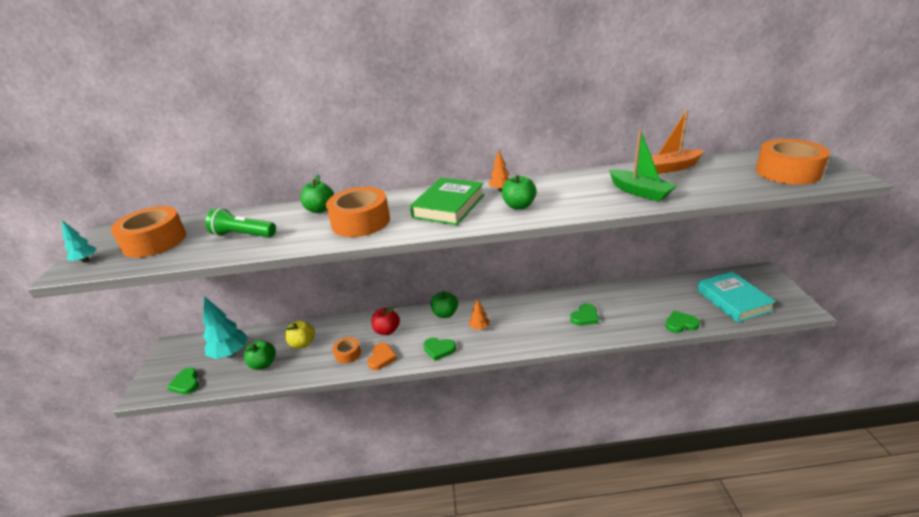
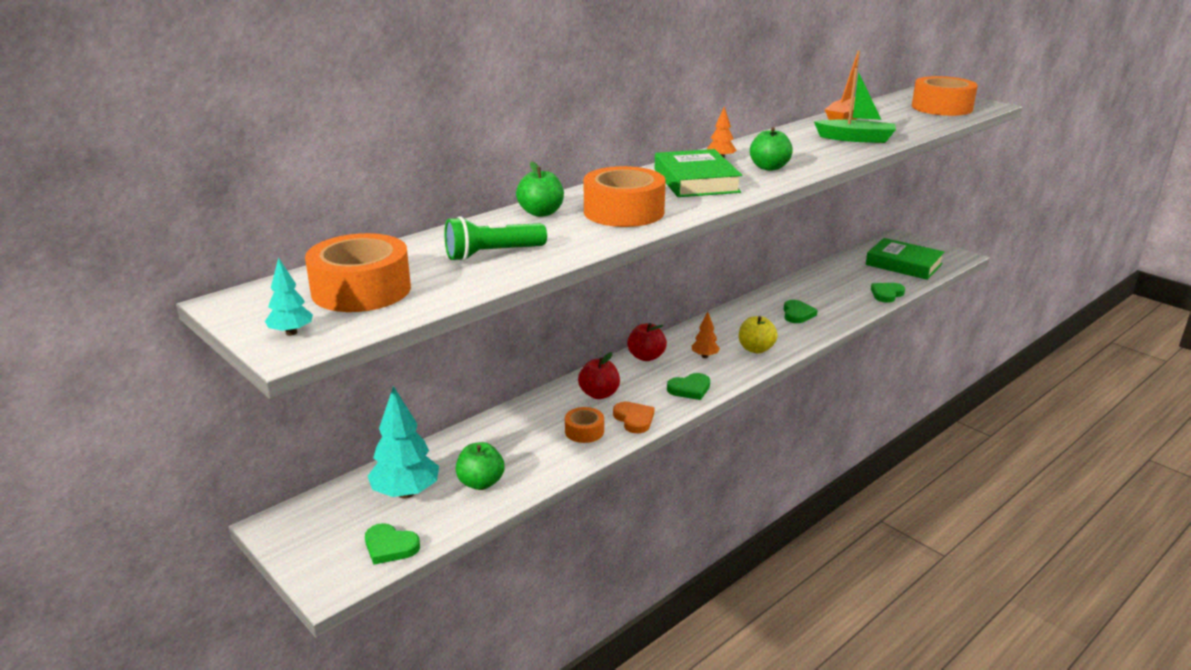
camera: 40 degrees left, 5 degrees down
(303, 343) = (503, 444): yellow apple -> yellow apple (756, 349)
(445, 314) = (646, 357): green apple -> red apple
(733, 300) = (903, 264): turquoise book -> green book

